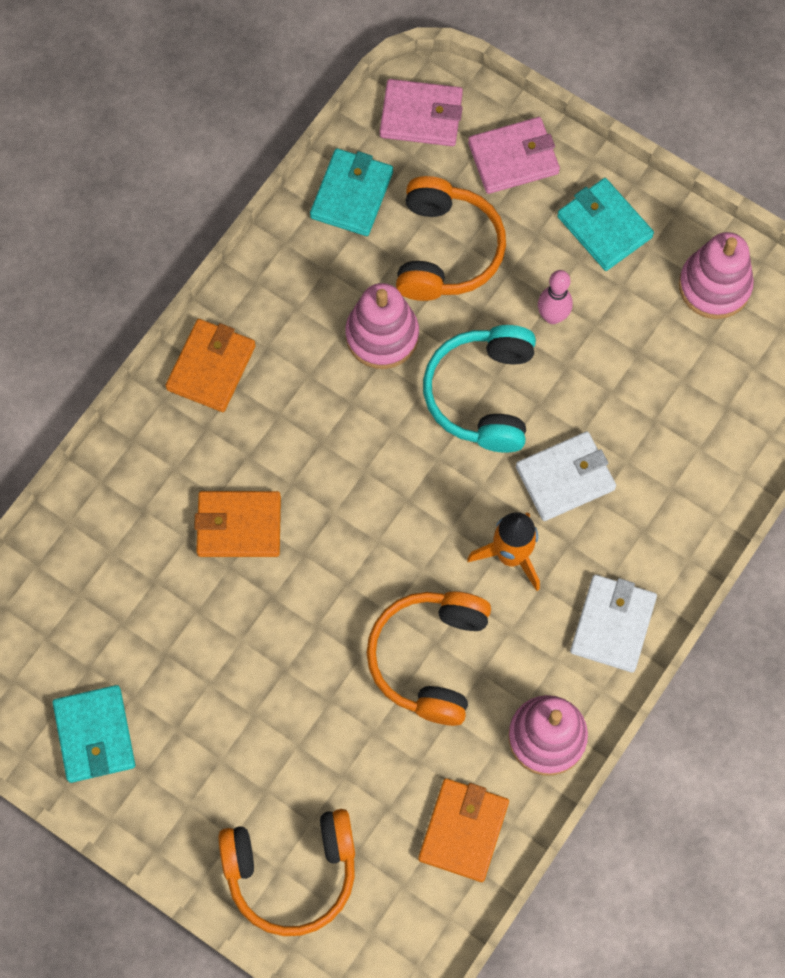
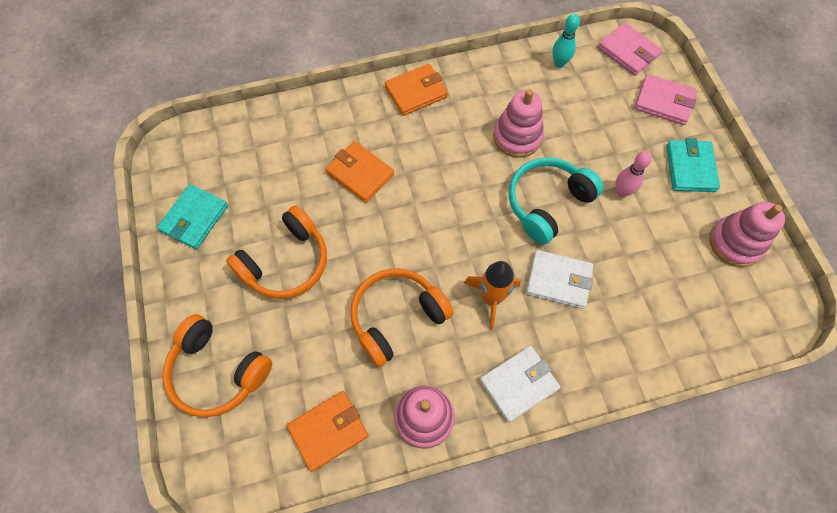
camera: 40 degrees right, 5 degrees down
(352, 195) = (559, 63): turquoise wallet -> turquoise bowling pin
(445, 250) = (587, 120): orange headphones -> orange headphones (286, 262)

